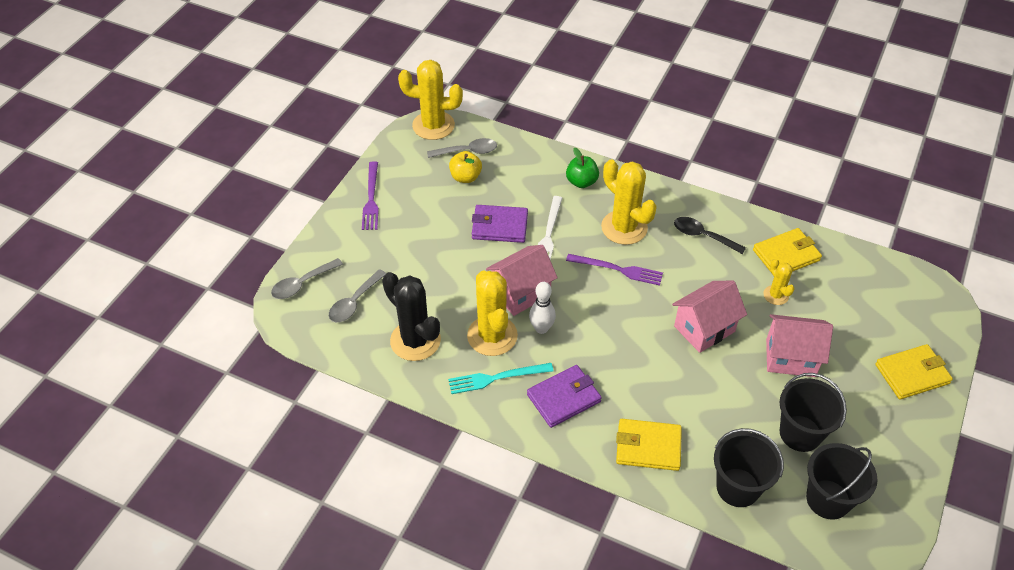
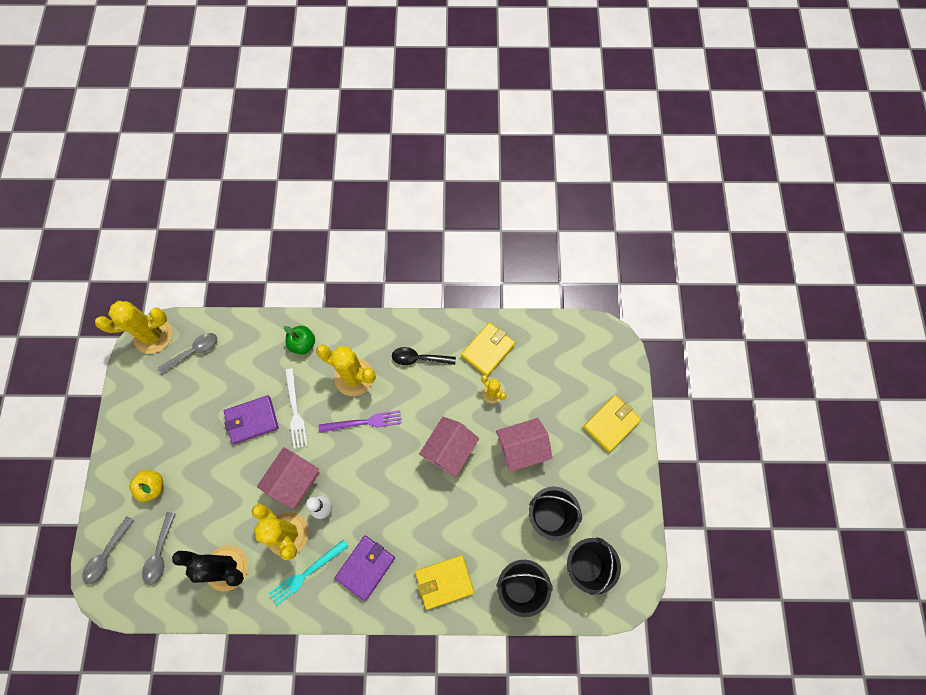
camera: 25 degrees left, 20 degrees up
(371, 198) = (130, 438): purple fork -> none
(465, 177) = (203, 380): yellow apple -> yellow apple (153, 487)

